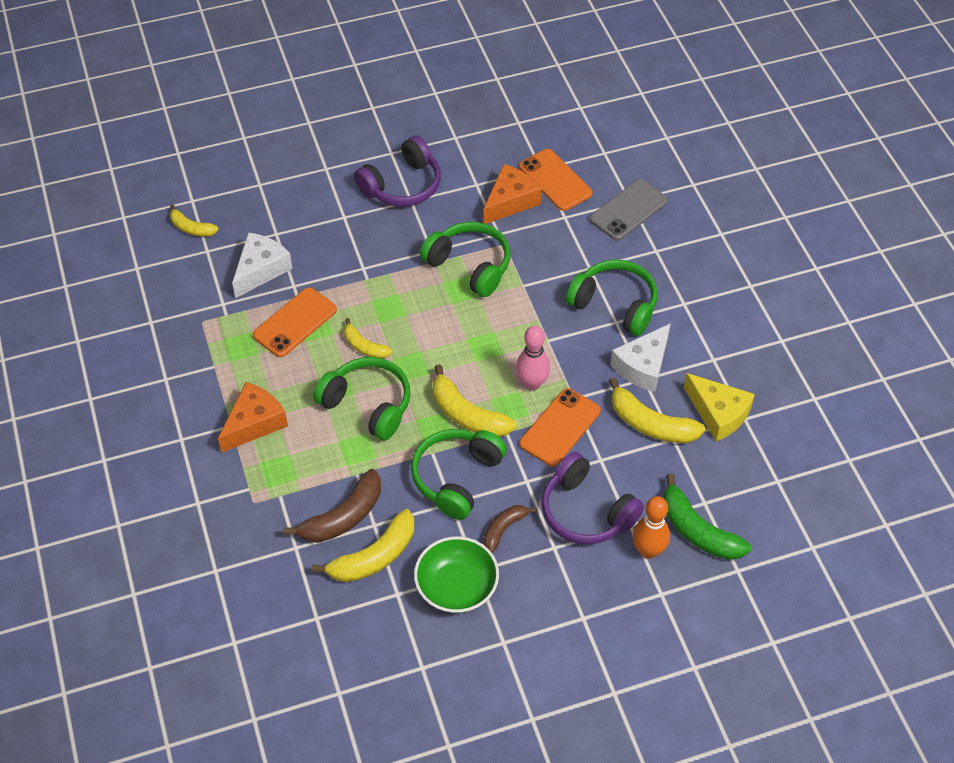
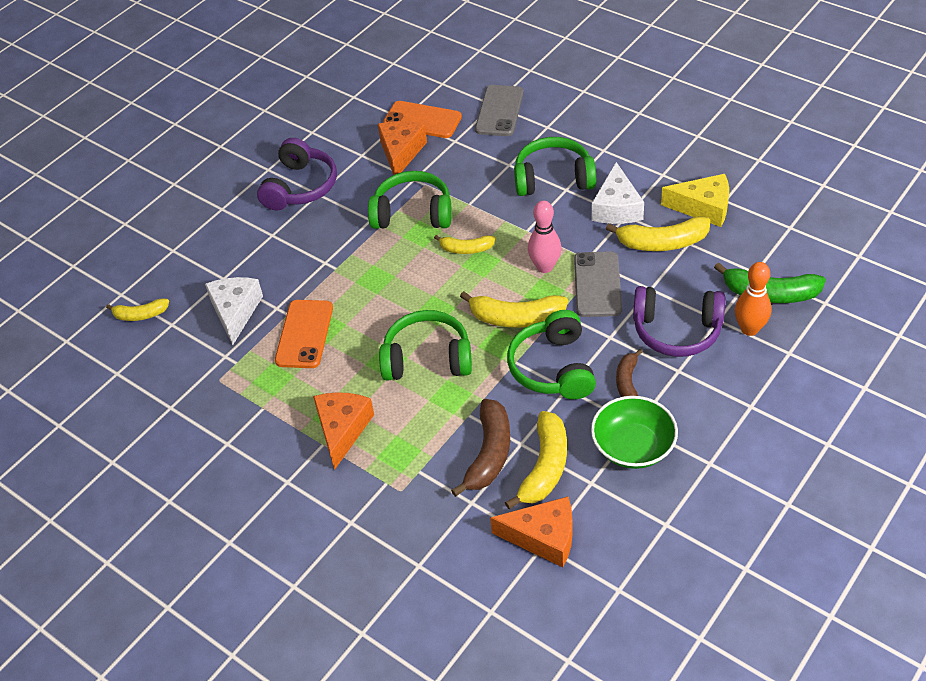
camera: 30 degrees left, 5 degrees down
(322, 612) = (543, 537): none -> orange cheese
(364, 346) = (382, 318): yellow banana -> yellow banana (466, 249)
(560, 427) = (597, 284): orange phone -> grey phone

